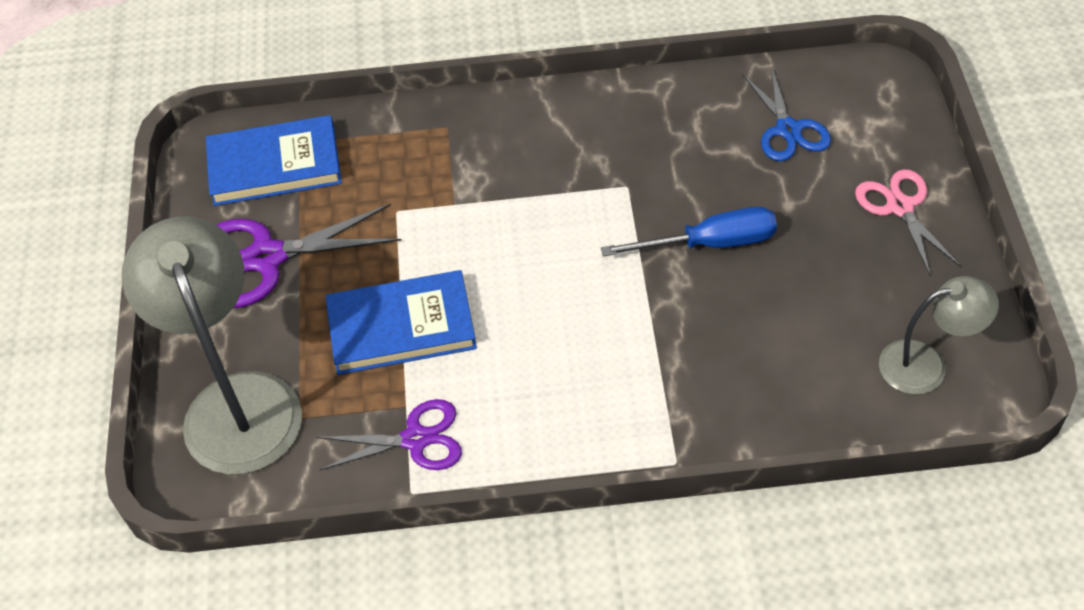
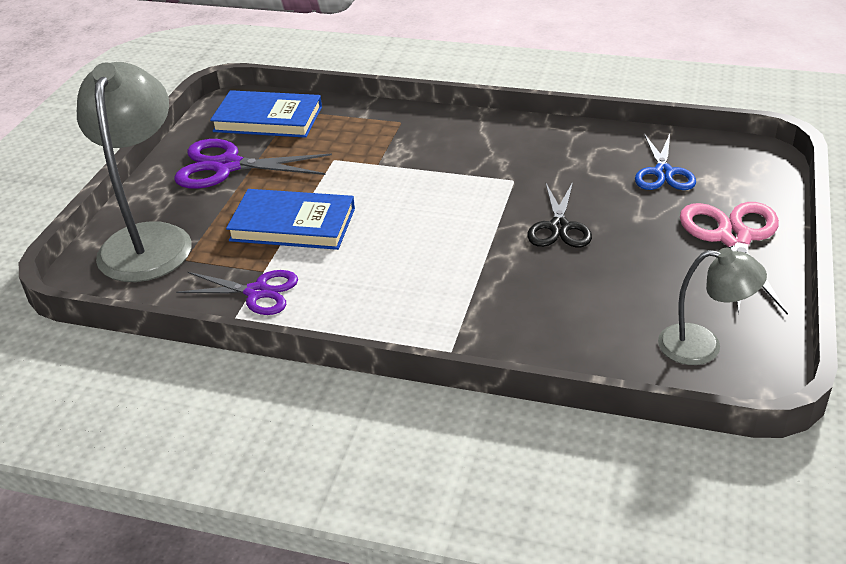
camera: 20 degrees right, 15 degrees down
(710, 243) = (559, 227): blue screwdriver -> black scissors
(900, 207) = (733, 238): pink scissors -> pink scissors, size x1.51

